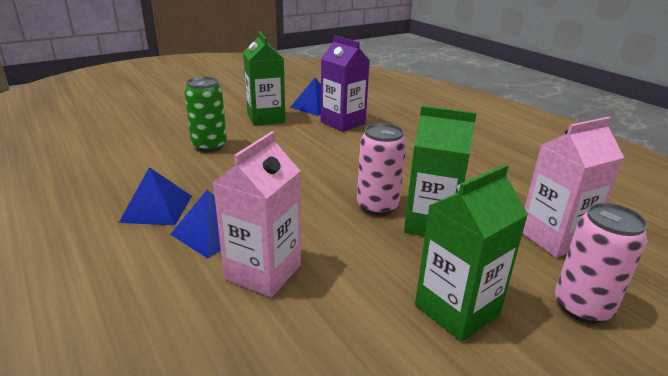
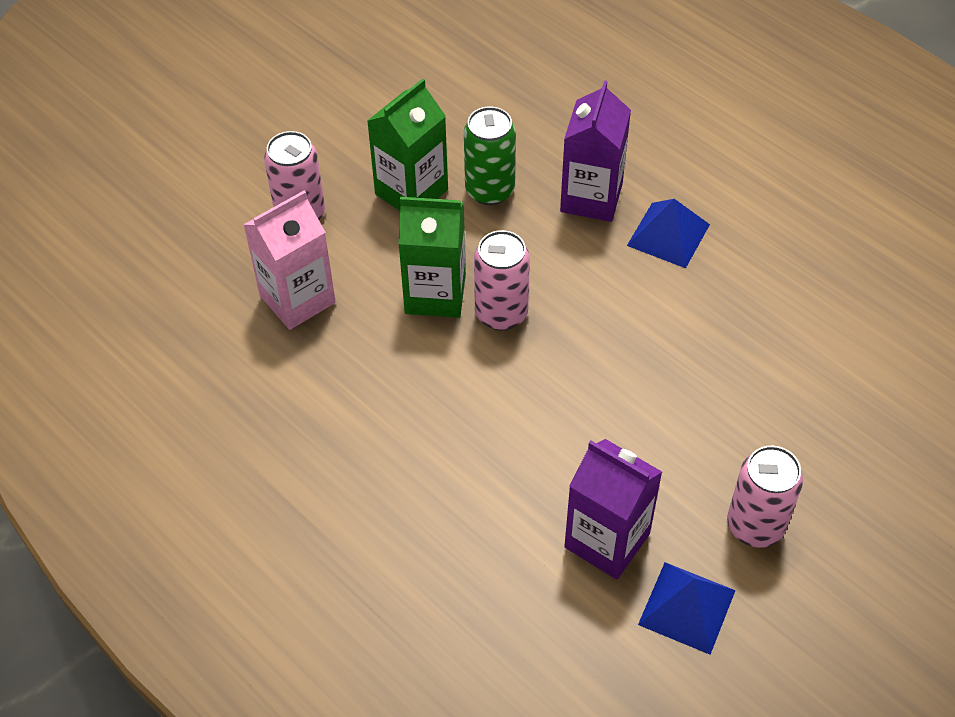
camera: 170 degrees right, 25 degrees up
(157, 208) = (753, 257): blue pyramid -> none
(209, 146) = (789, 404): green can -> green can (489, 190)
(263, 272) = (591, 198): pink carton -> purple carton
(266, 118) = (755, 526): green carton -> pink can

